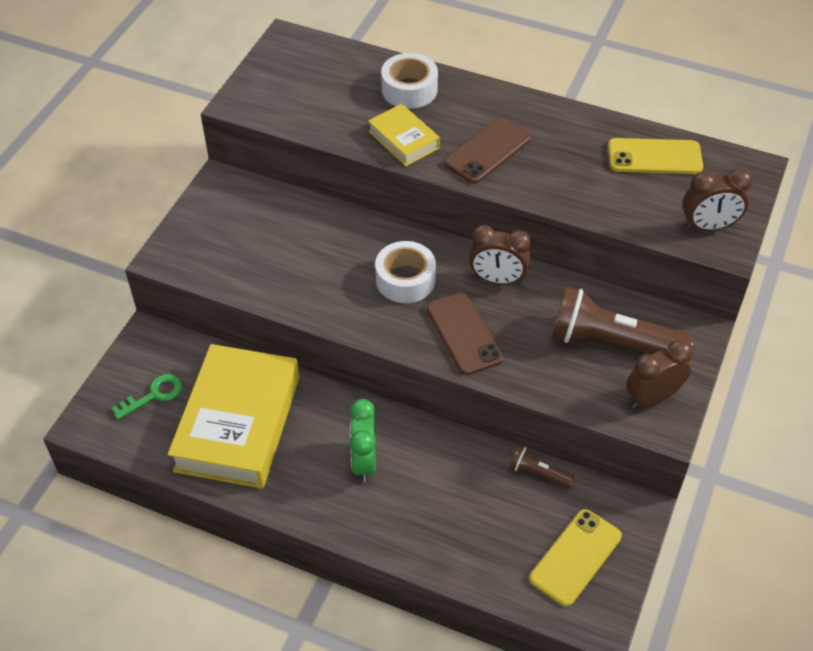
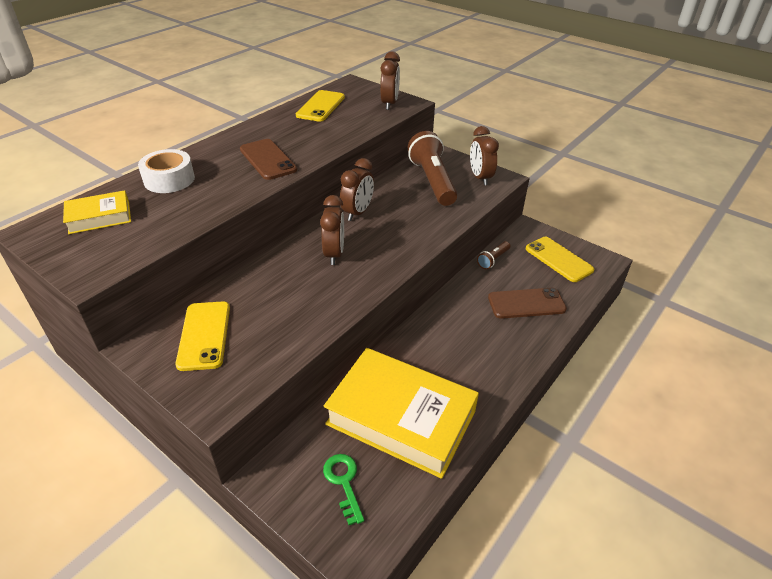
camera: 75 degrees left, 10 degrees down
(246, 219) = (204, 335): none -> yellow phone
(364, 461) = (462, 342): green clock -> none
(403, 140) = (225, 192): yellow book -> yellow book (99, 217)
(405, 280) = (334, 254): white tape -> brown clock
(464, 333) = (400, 237): brown phone -> brown phone (526, 303)
(613, 342) = (432, 181): brown flashlight -> brown flashlight turned 135 degrees clockwise

